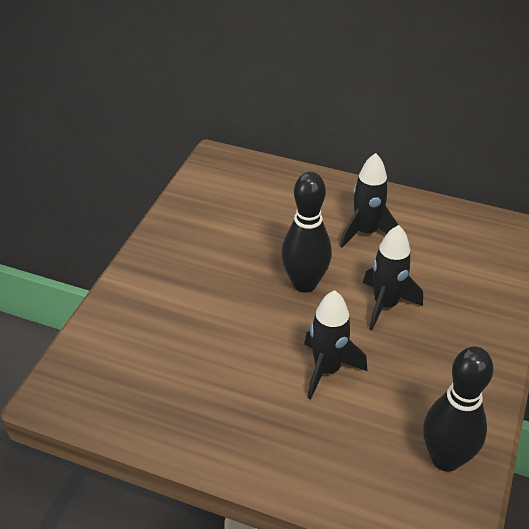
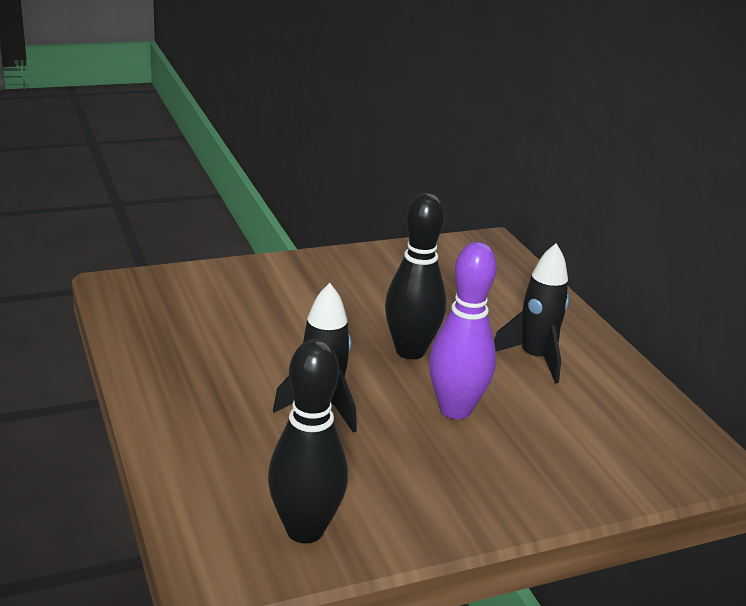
camera: 45 degrees right, 15 degrees down
(385, 305) = (455, 409): black rocket -> purple bowling pin

